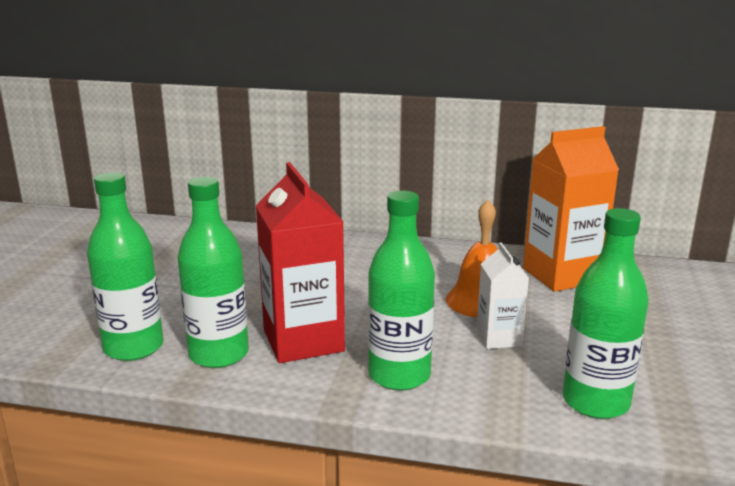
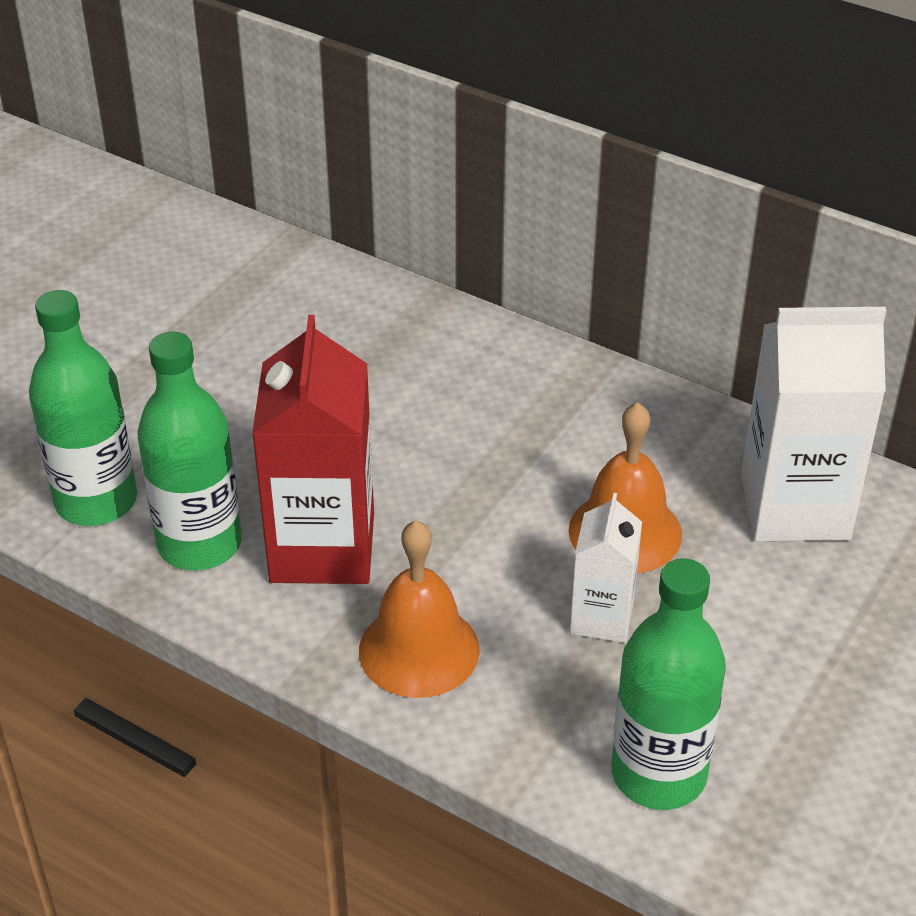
camera: 20 degrees right, 20 degrees up
(399, 375) = (419, 650): green bottle -> orange bell
(562, 275) = (794, 507): orange carton -> white carton

